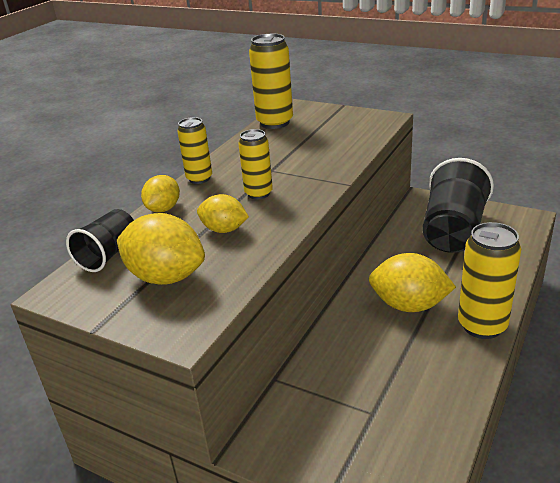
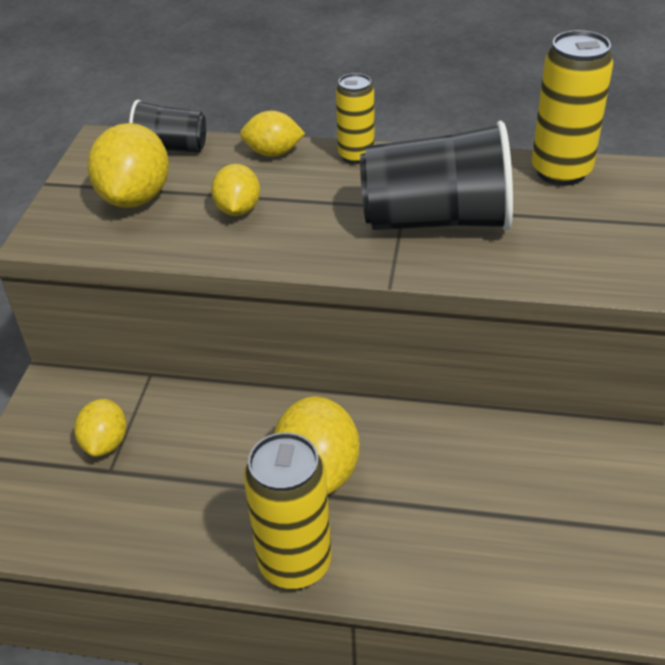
camera: 70 degrees right, 10 degrees up
(258, 193) = (333, 213): yellow can -> none
(341, 413) = (105, 443): none -> yellow lemon
(453, 230) = (541, 500): black cup -> black cup (436, 220)

